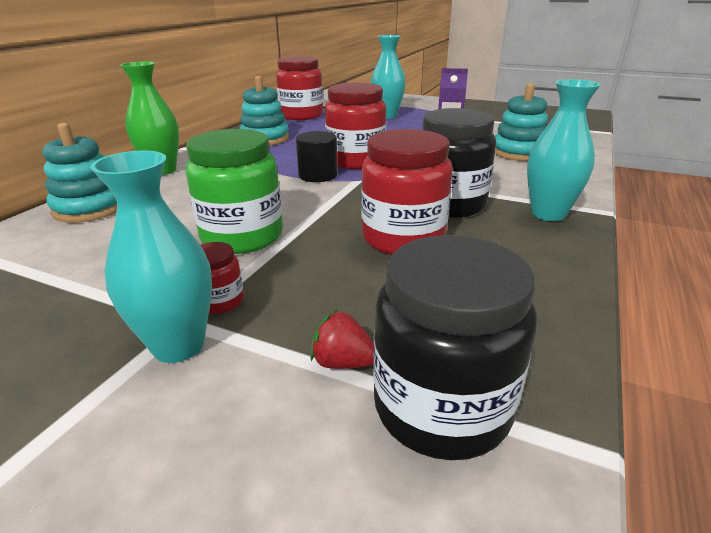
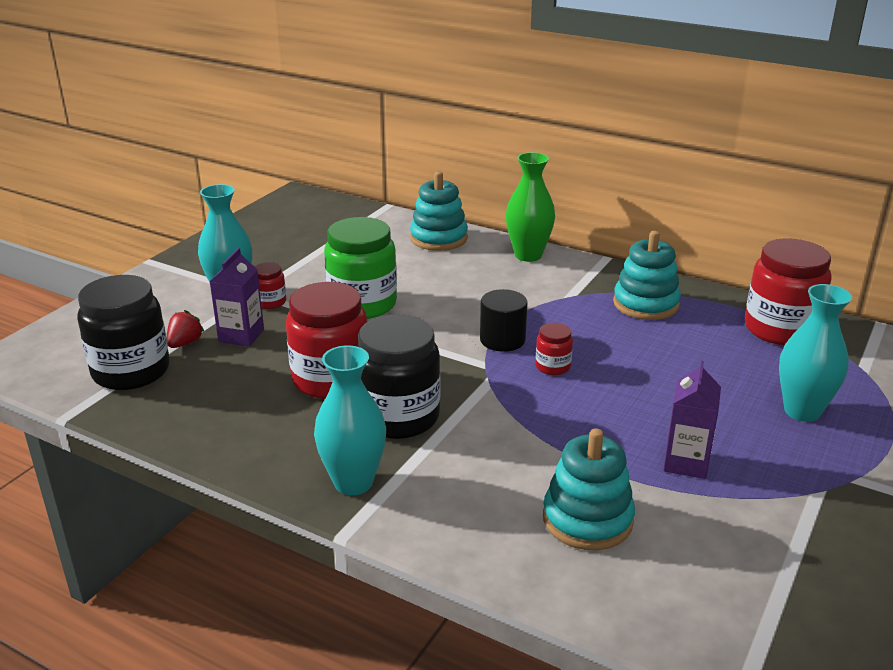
camera: 95 degrees right, 0 degrees up
(316, 311) = (241, 335): none -> purple carton
(356, 161) = (553, 366): red jar -> red jar, size x0.46

